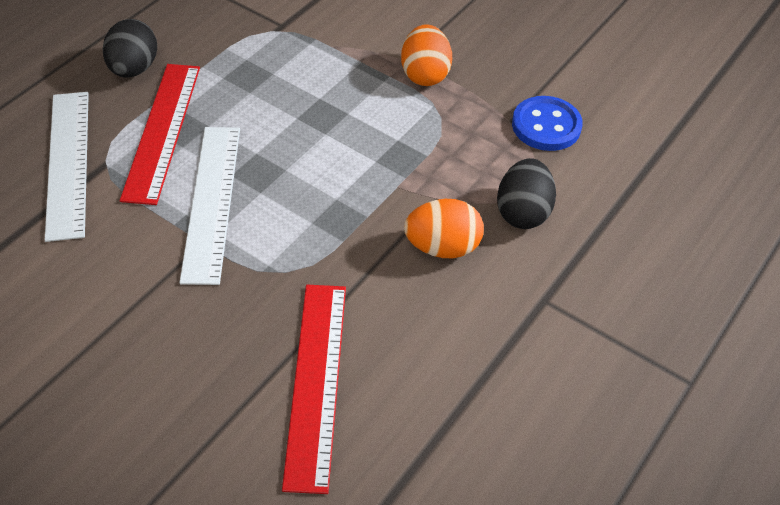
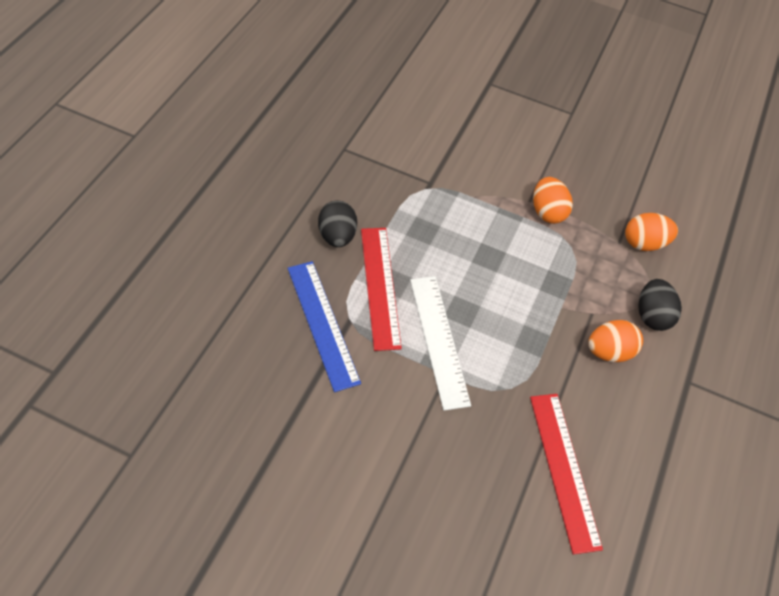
camera: 15 degrees left, 5 degrees up
(68, 163) = (322, 324): white ruler -> blue ruler
(546, 126) = (644, 243): blue button -> orange egg

